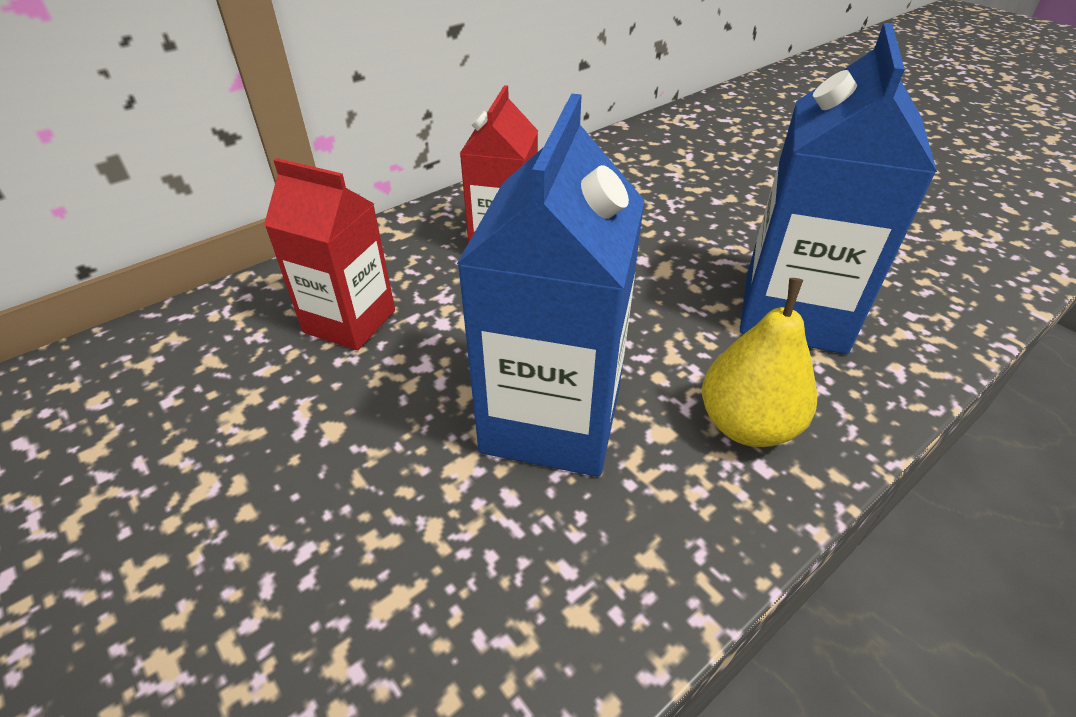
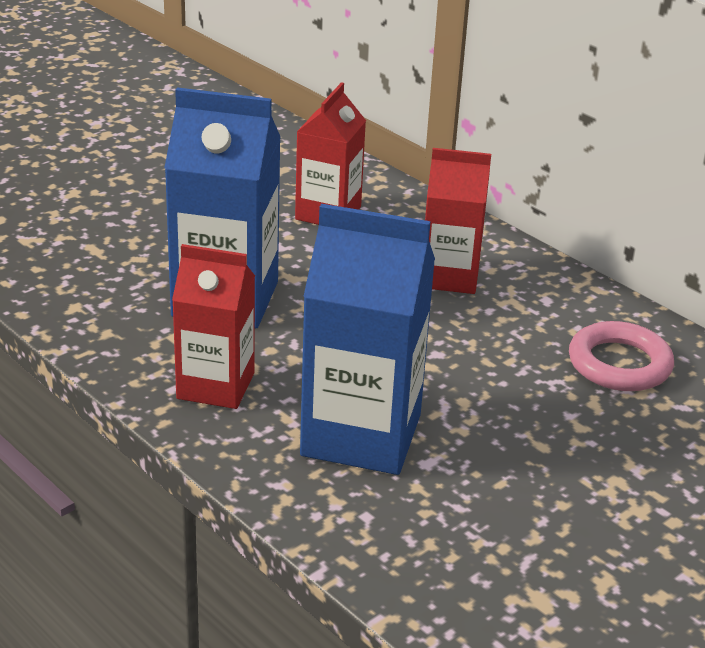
camera: 85 degrees right, 10 degrees down
(640, 172) = (619, 364): none -> pink ring
(747, 425) = (215, 386): yellow pear -> red carton

